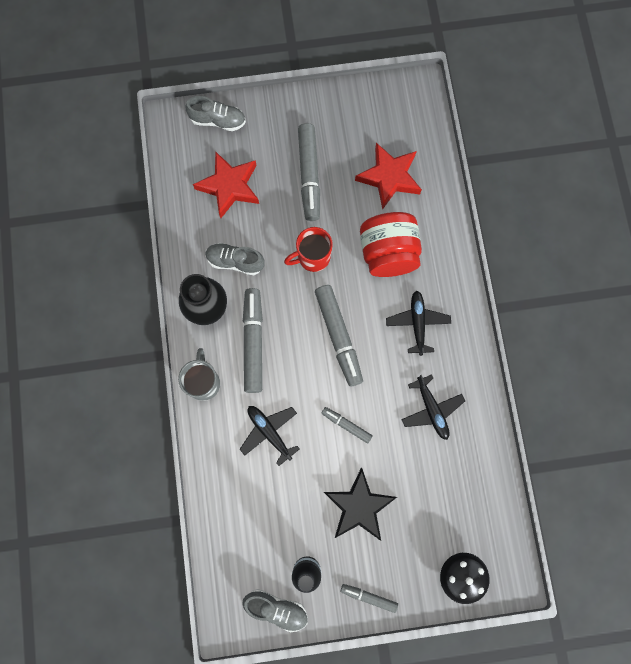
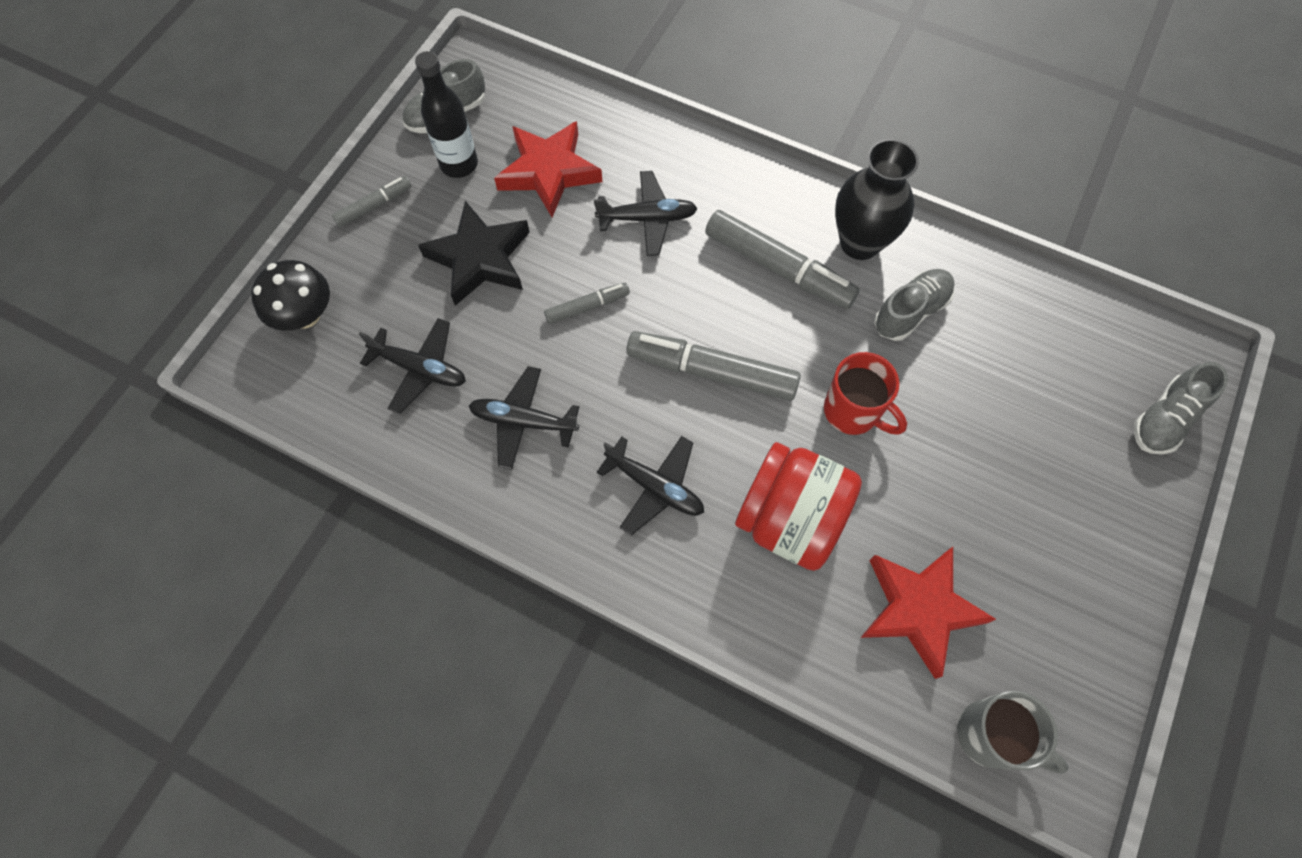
camera: 125 degrees right, 10 degrees down
(203, 382) = (765, 186): grey mug -> grey mug (991, 735)
(229, 186) = (1037, 371): red star -> red star (548, 172)
(309, 175) = (993, 489): grey marker -> none
(312, 257) = (853, 412): red mug -> red mug turned 120 degrees clockwise
(443, 485) = (420, 369): none -> black plane

